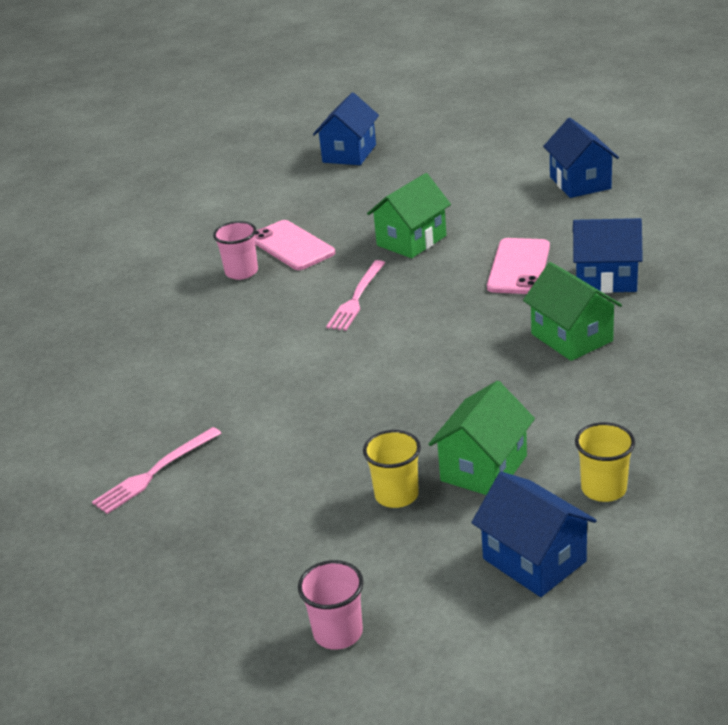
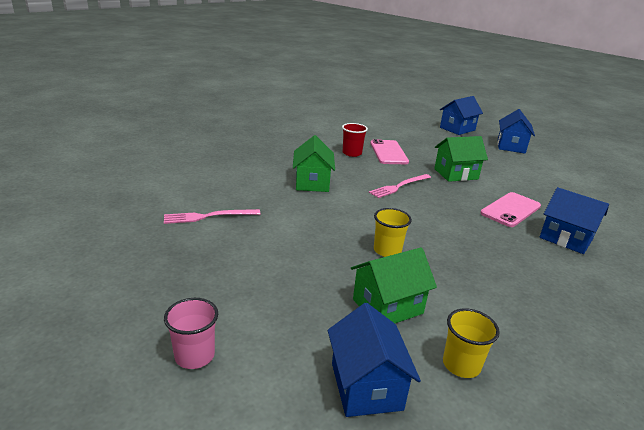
camera: 25 degrees right, 5 degrees down
(241, 272) = (352, 153): pink cup -> red cup
(396, 495) = (318, 293): yellow cup -> yellow cup (387, 250)
(571, 337) = (515, 260): green house -> green house (312, 182)
(580, 183) = (586, 186): blue house -> blue house (511, 146)

